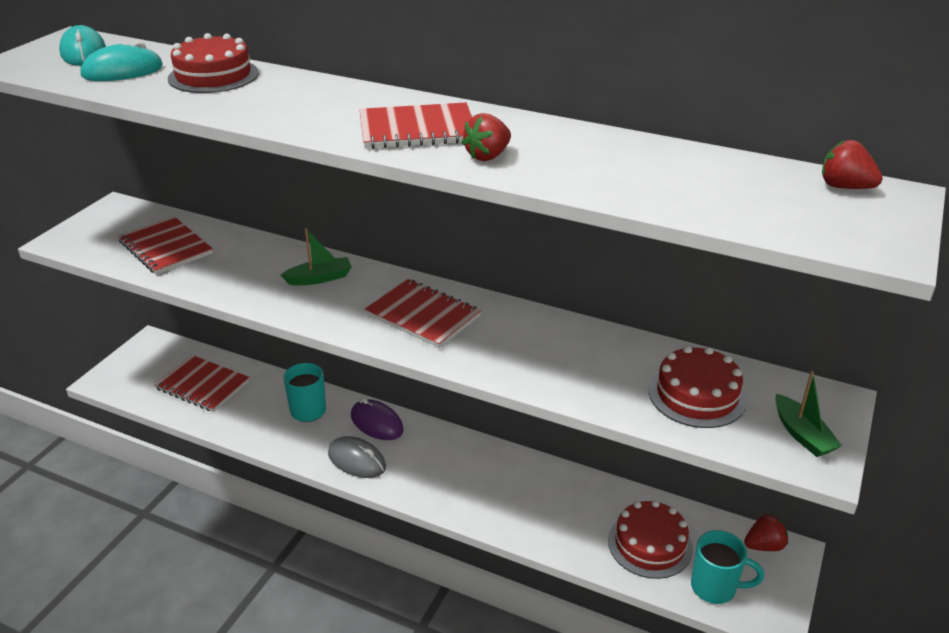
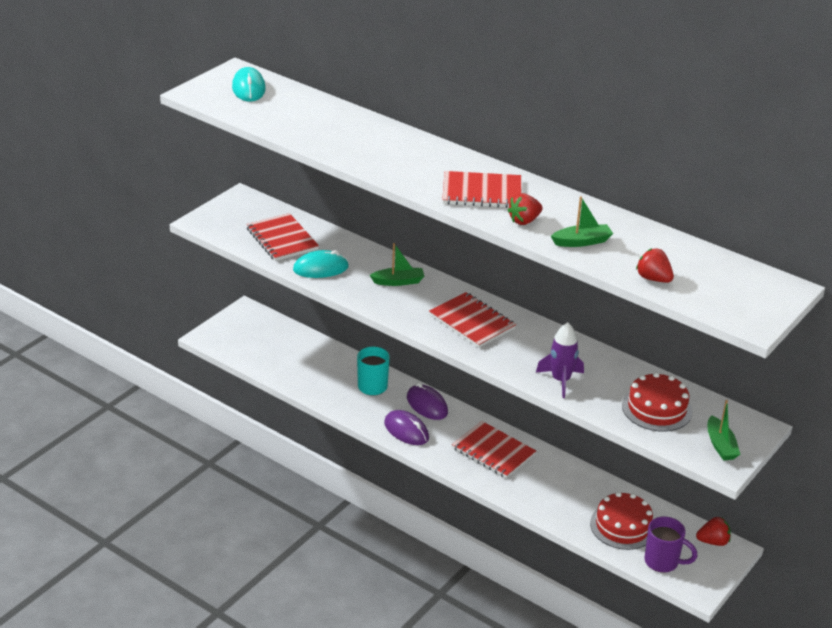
camera: 10 degrees right, 0 degrees up
(122, 71) = (278, 111): turquoise mouse -> turquoise mouse (320, 268)
(202, 385) = (288, 353): red notebook -> red notebook (493, 451)
(213, 76) = (343, 124): red cake -> none
(357, 460) = (406, 430): grey mouse -> purple mouse
(558, 376) = (561, 380): none -> purple rocket
(579, 172) = (582, 242): none -> green boat
(715, 588) = (663, 562): turquoise mug -> purple mug
(844, 187) = (755, 278): red strawberry -> red strawberry (653, 279)

